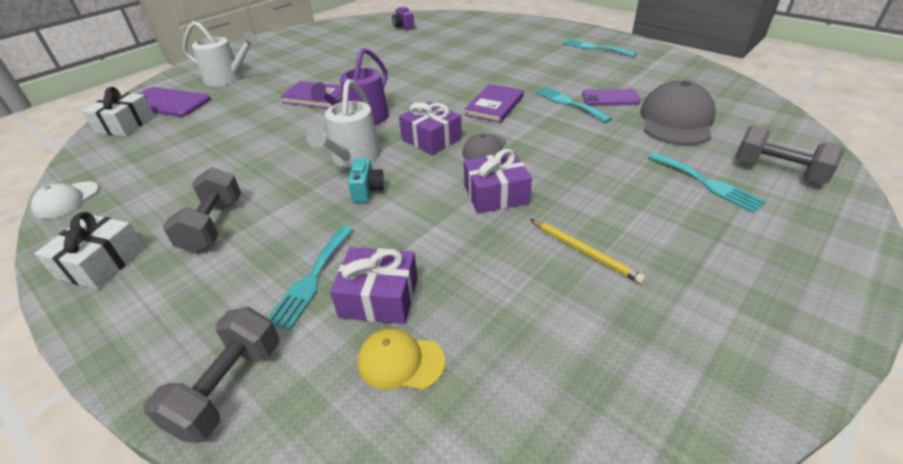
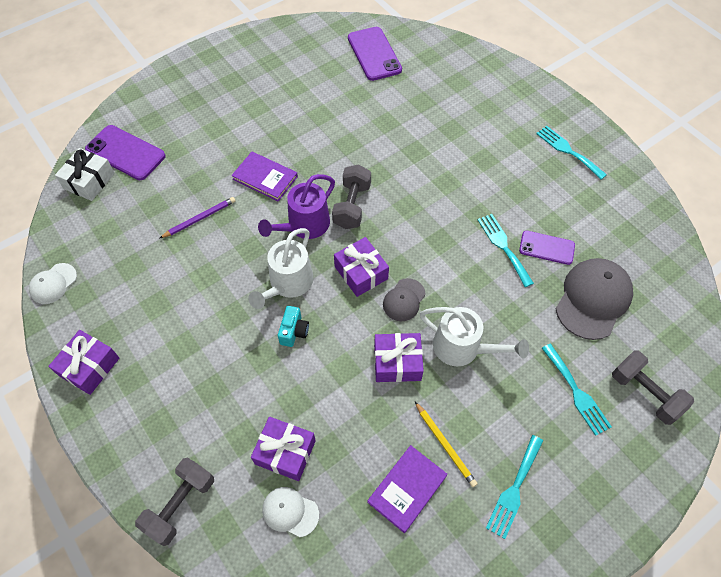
camera: 10 degrees right, 20 degrees up
(102, 263) = (89, 367): white gift -> purple gift
(213, 225) = (169, 344): grey dumbbell -> grey dumbbell (352, 206)
(228, 78) = (182, 121): white watering can -> white watering can (463, 348)
(248, 130) = (199, 218): none -> purple pencil
(312, 279) = (240, 422): turquoise fork -> turquoise fork (514, 489)
(400, 361) = (290, 511): yellow cap -> white cap
(403, 27) = (374, 54): purple camera -> purple phone
(494, 106) = (431, 234): purple book -> purple book (407, 489)

